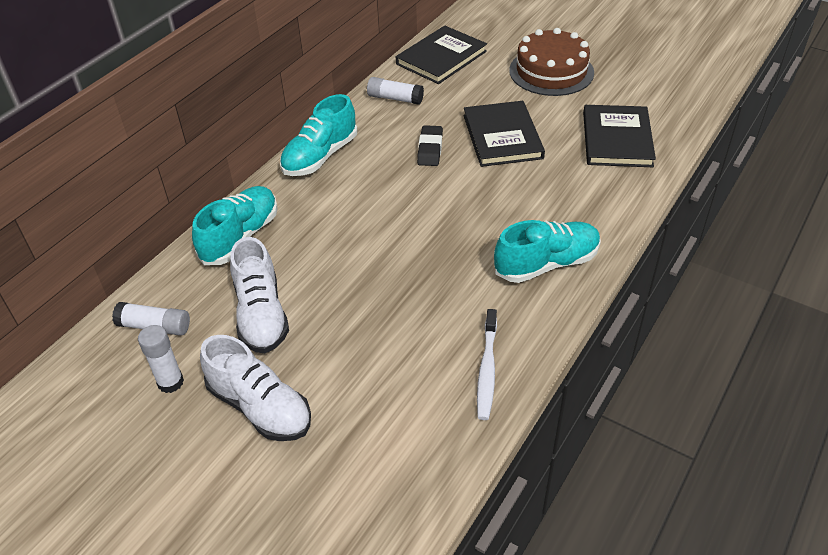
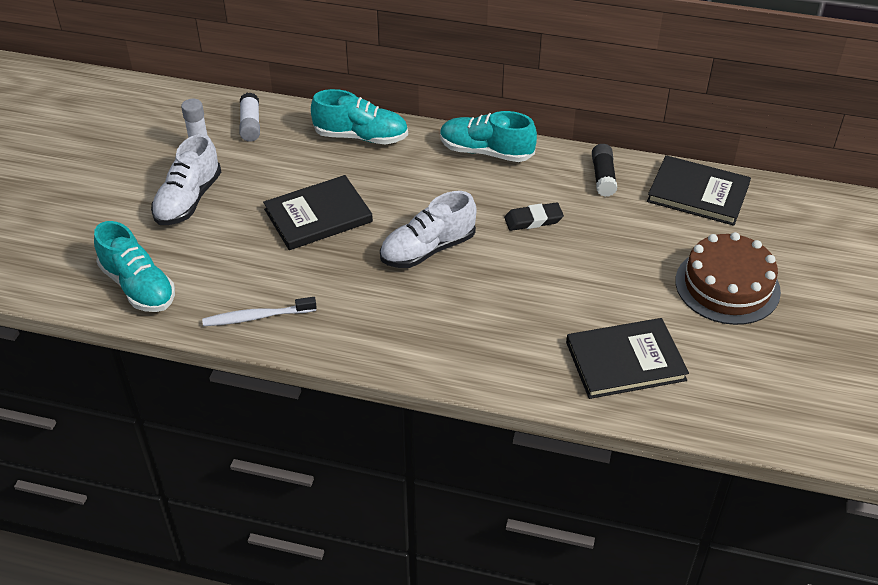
camera: 70 degrees right, 0 degrees up
(261, 315) = (278, 174): white shoe -> white shoe (428, 249)
(395, 98) = (603, 177): white glue stick -> black glue stick
(502, 136) = (580, 268): black book -> black book (318, 216)
(546, 264) = (399, 334): turquoise shoe -> turquoise shoe (138, 286)

